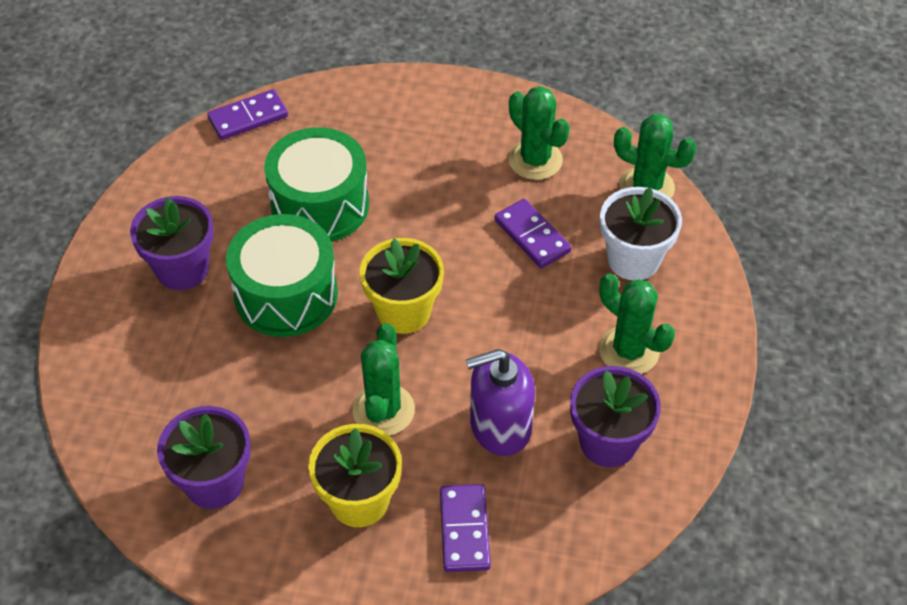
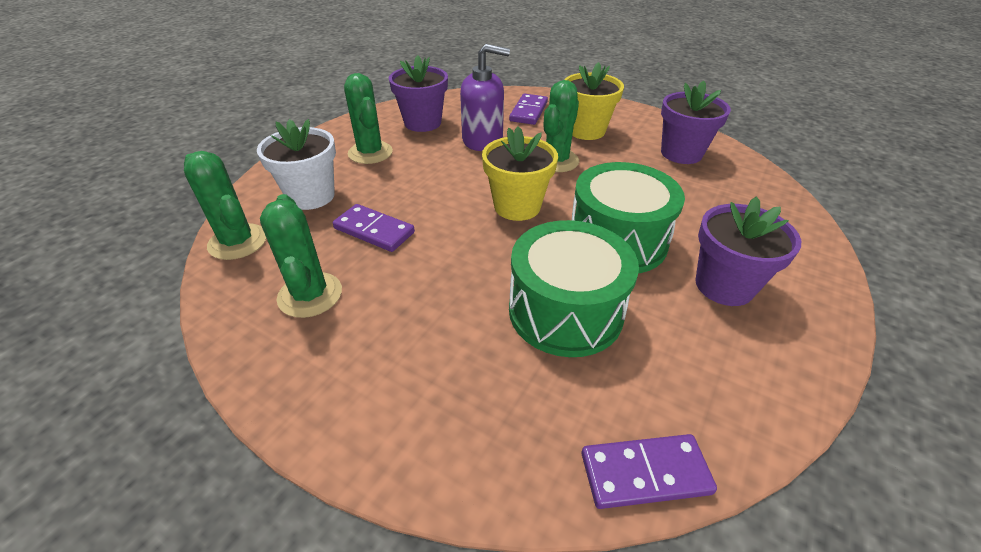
camera: 160 degrees left, 10 degrees down
(532, 236) = (374, 230): purple domino -> purple domino turned 45 degrees counterclockwise

